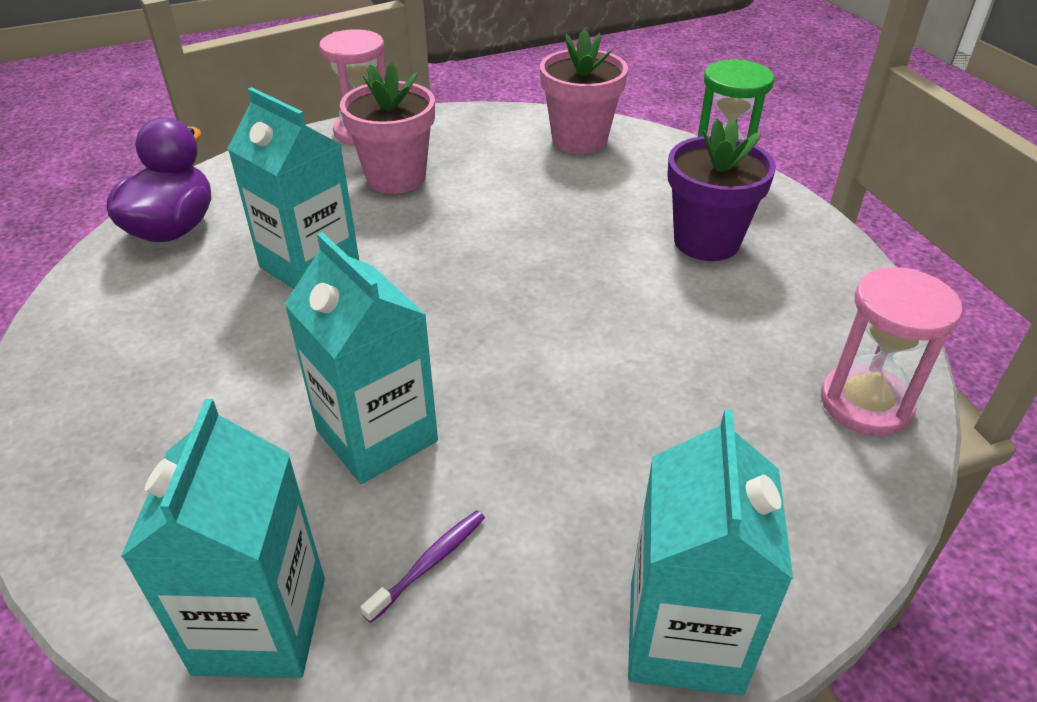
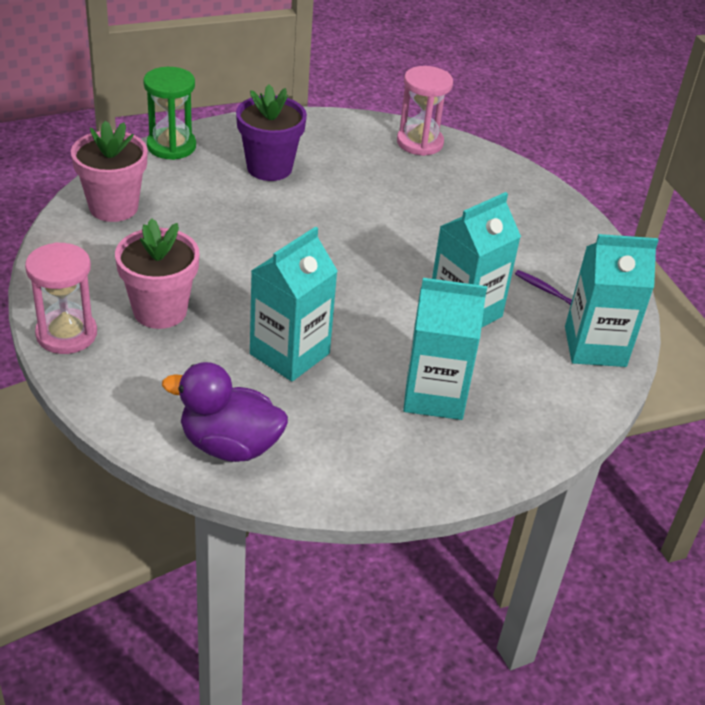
camera: 95 degrees left, 0 degrees up
(684, 636) = (568, 219): turquoise carton -> turquoise carton (434, 395)

